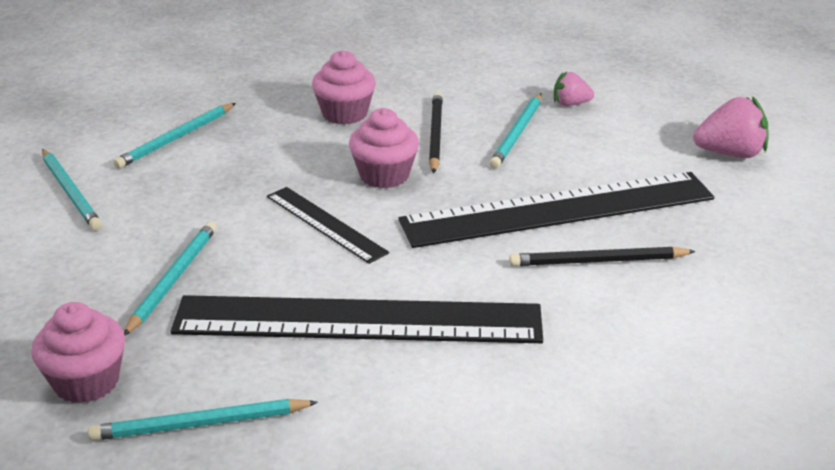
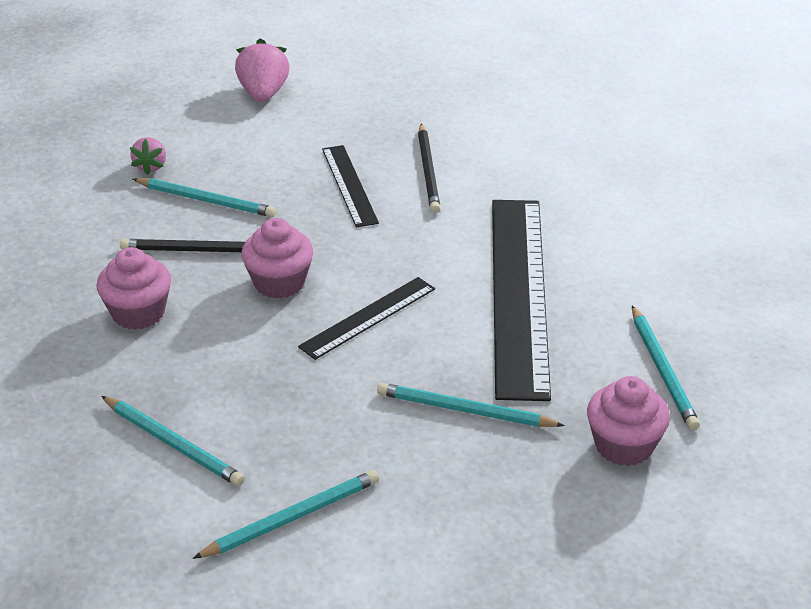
camera: 90 degrees left, 5 degrees up
(558, 210) = (349, 185): black ruler -> black ruler, size x0.50

